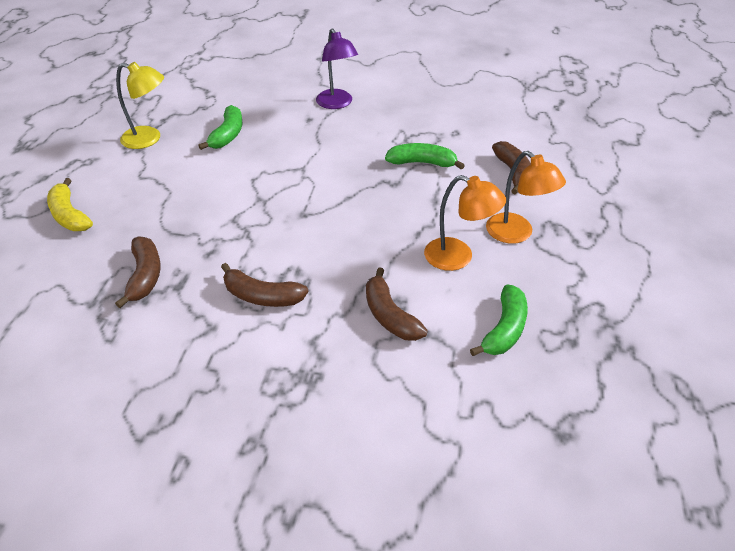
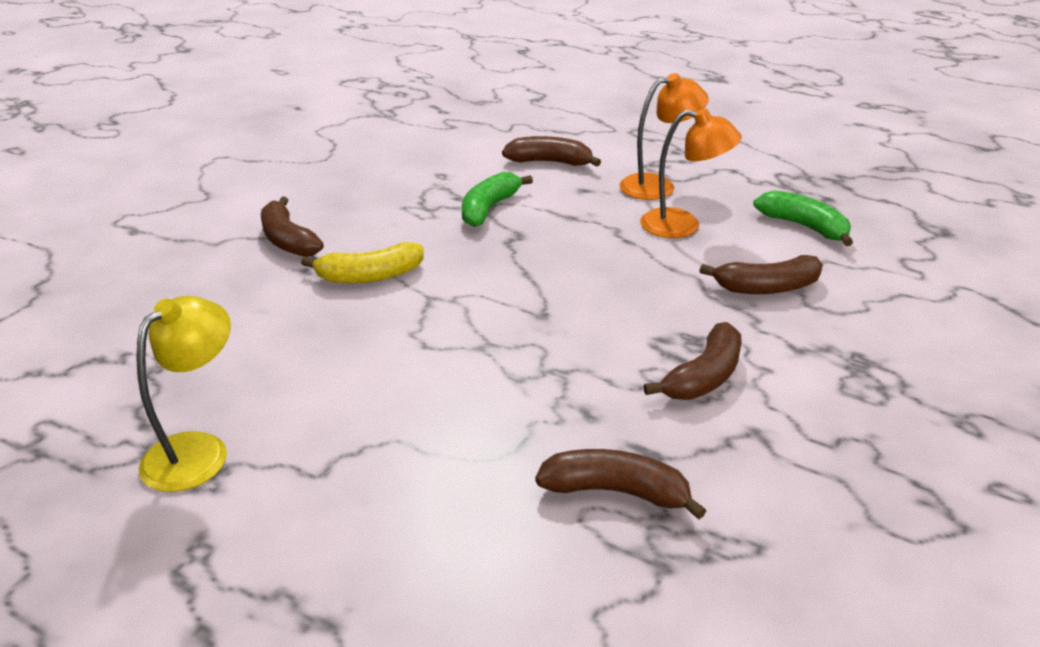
camera: 70 degrees left, 10 degrees down
(69, 215) = (381, 588): yellow banana -> yellow banana (370, 276)
(228, 135) = (275, 353): green banana -> none
(337, 104) = (288, 240): purple lamp -> brown banana
(458, 257) = (683, 226): orange lamp -> orange lamp turned 60 degrees clockwise

